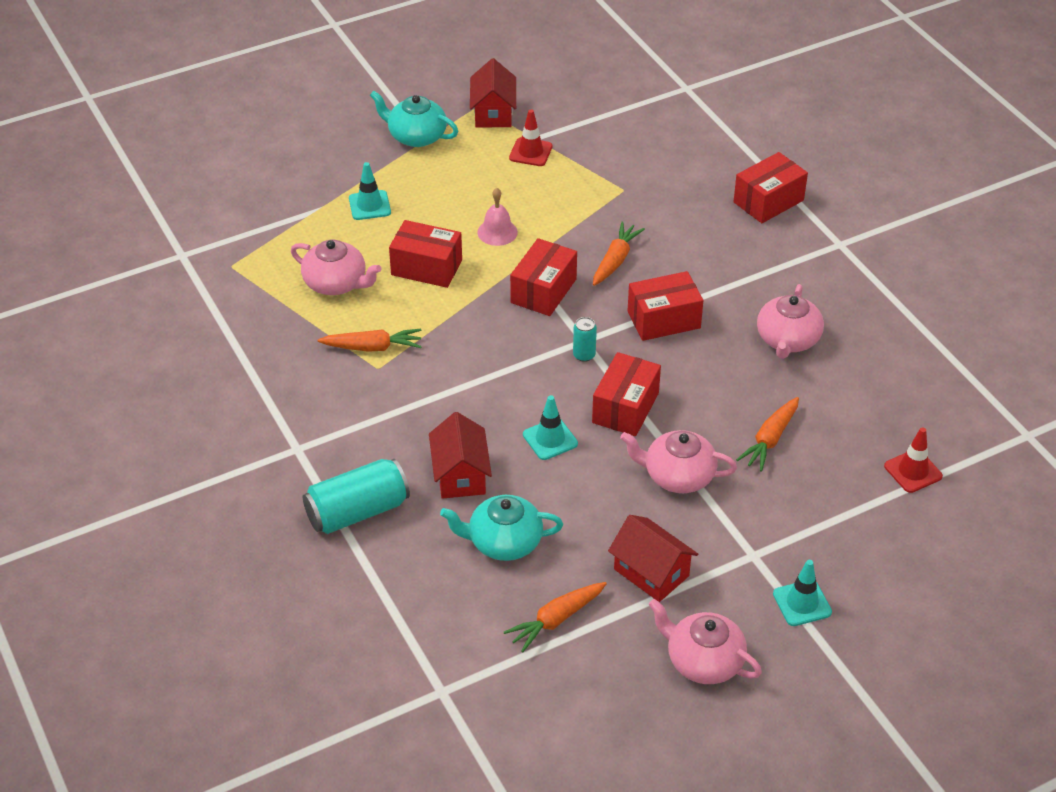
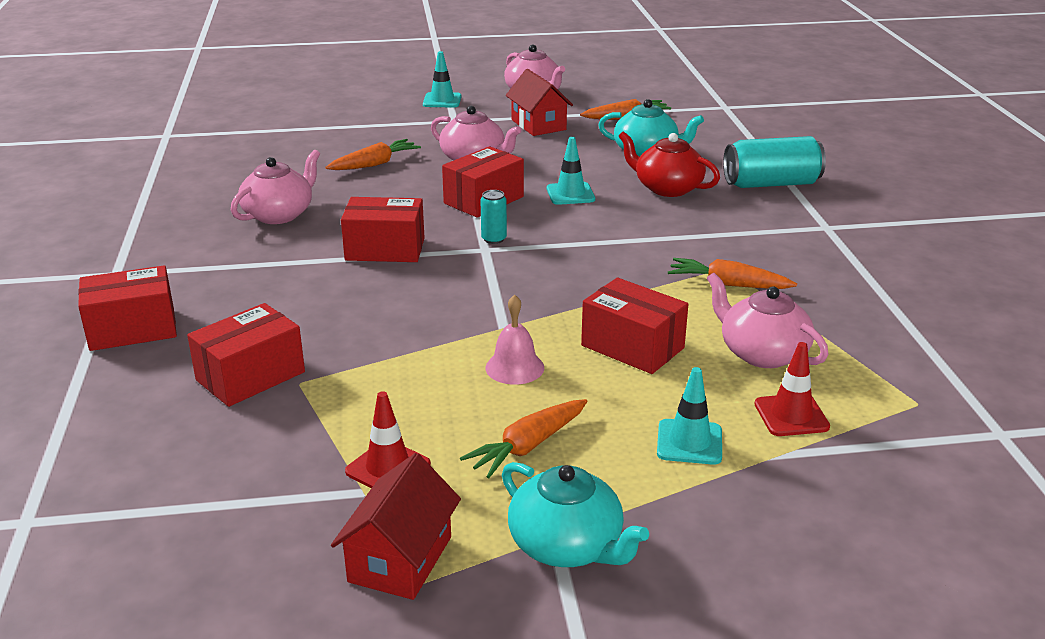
camera: 160 degrees left, 15 degrees down
(460, 475) = (667, 188): red house -> red teapot
(543, 291) = (497, 296): red box -> red box (250, 376)
(615, 260) = (387, 308): orange carrot -> orange carrot (528, 446)
(913, 471) = (283, 134): red traffic cone -> red traffic cone (791, 415)

